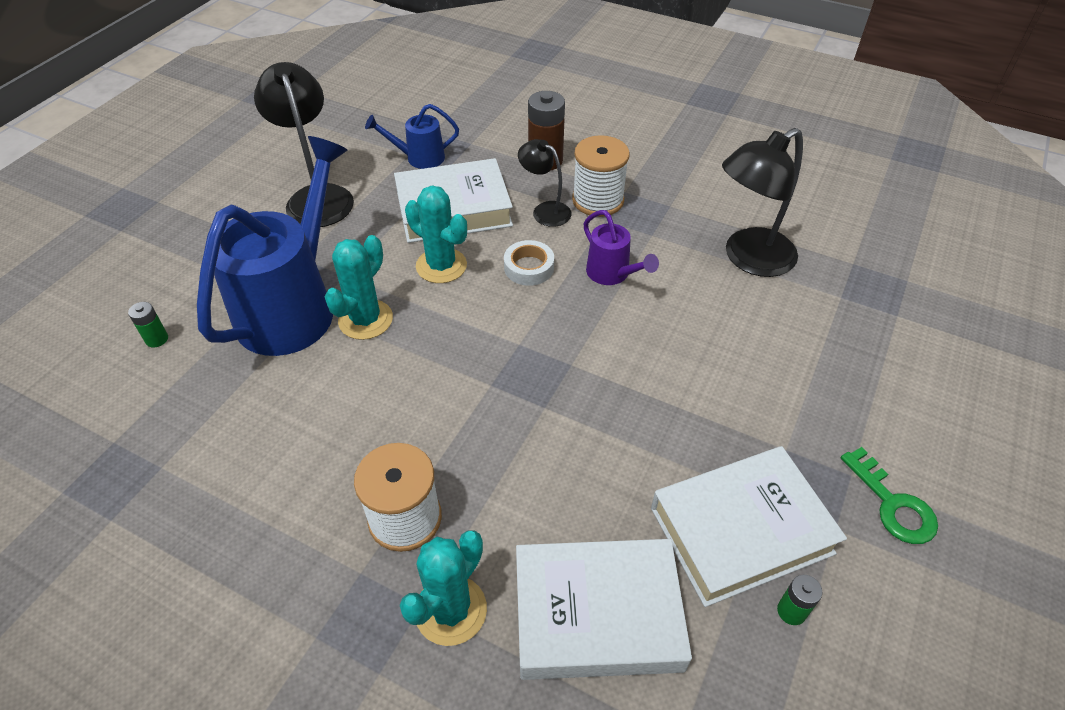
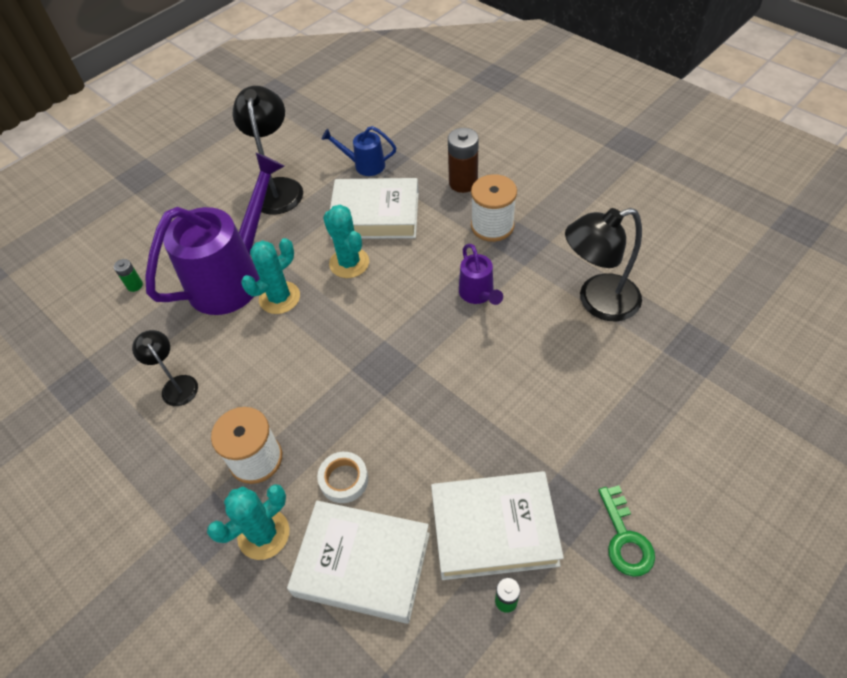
camera: 20 degrees right, 5 degrees up
(294, 306) = (233, 277): blue watering can -> purple watering can
(529, 267) = (415, 276): white tape -> white tape (344, 480)
(545, 210) = (446, 228): black lamp -> black lamp (176, 385)

